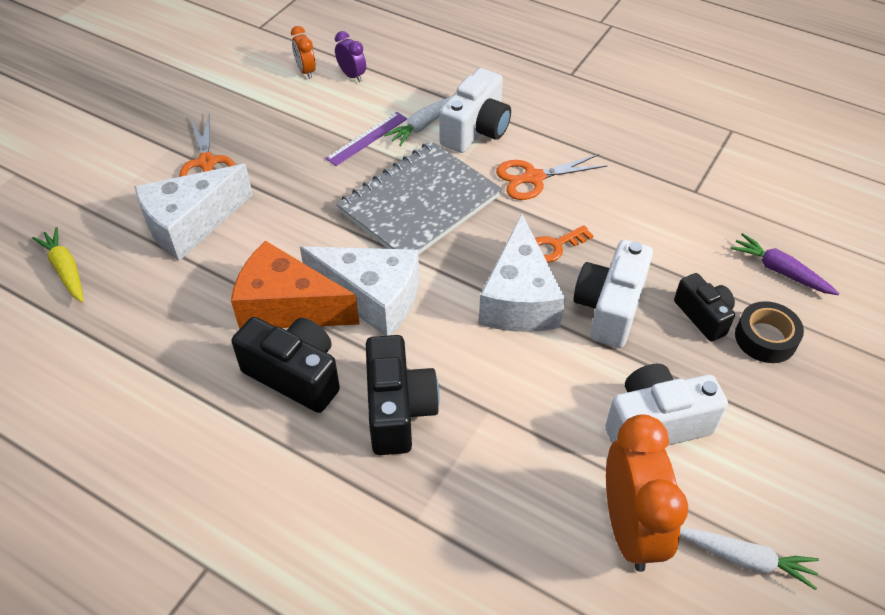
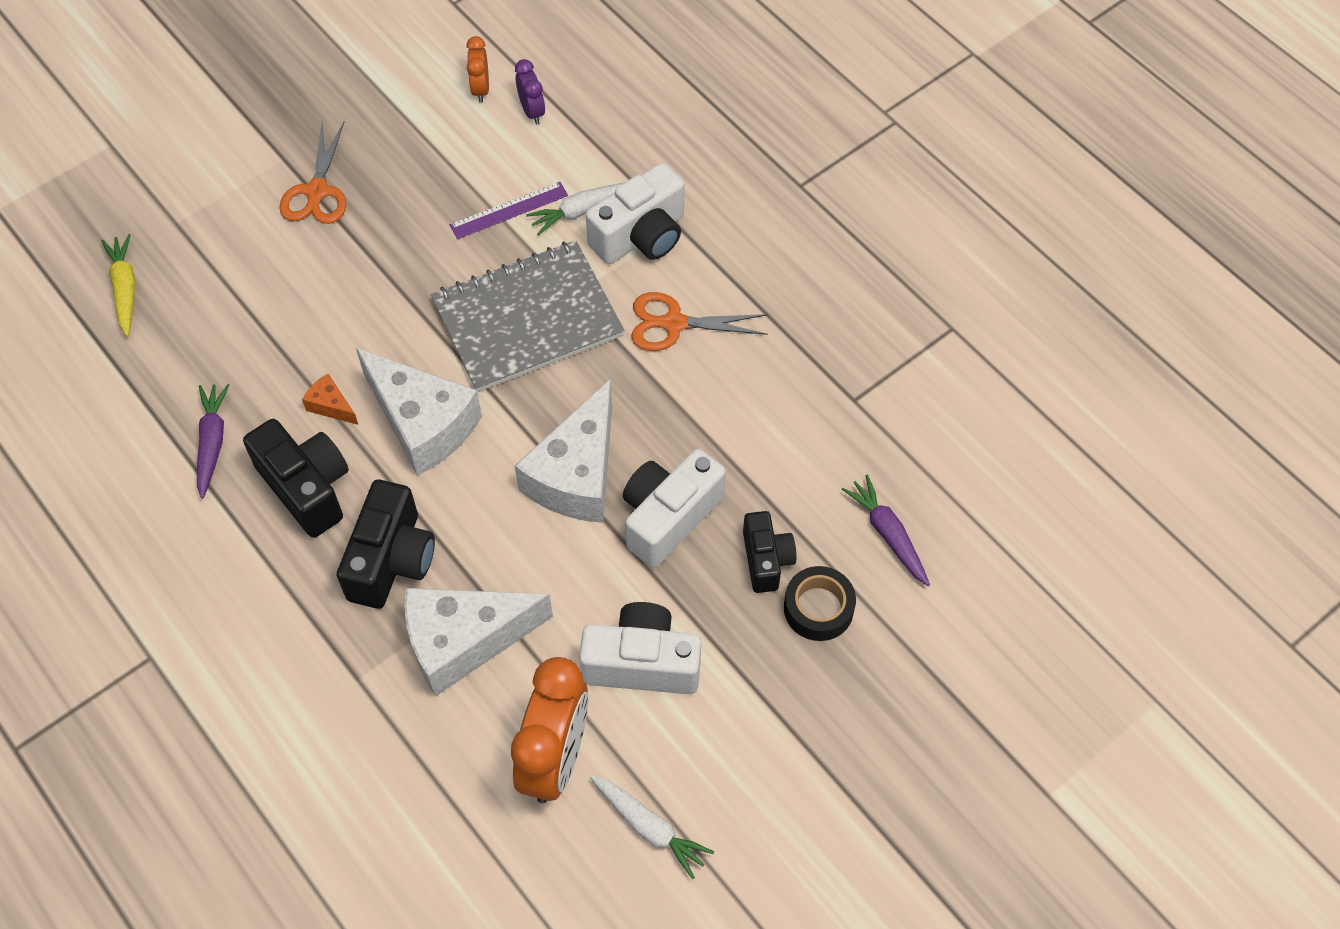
camera: 20 degrees right, 10 degrees up
(191, 224) = (270, 270): white cheese -> white cheese (464, 641)
(193, 365) = (212, 443): none -> purple carrot
(287, 307) = (331, 406): orange cheese -> orange cheese, size x0.43
(555, 246) = (650, 422): orange key -> none

